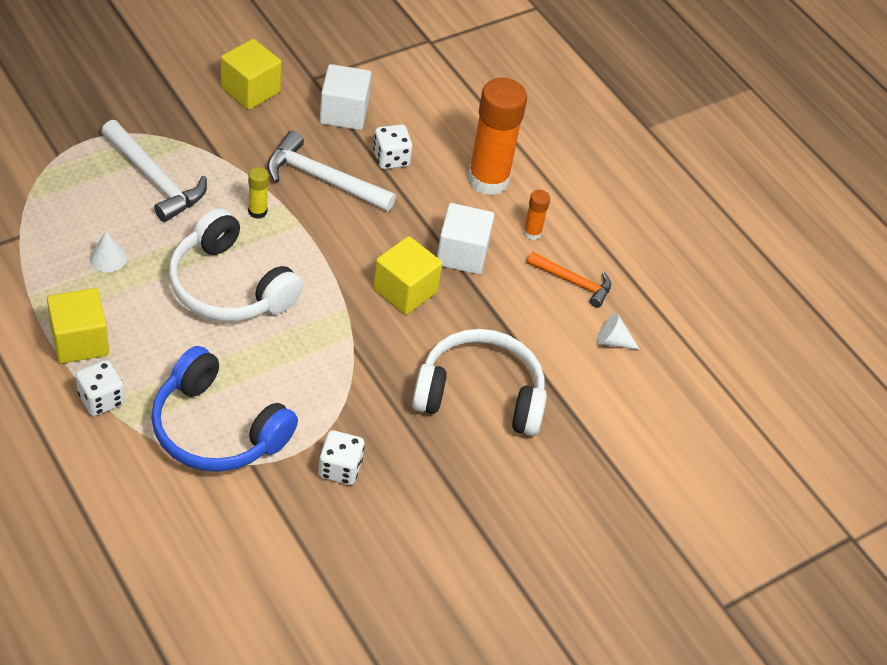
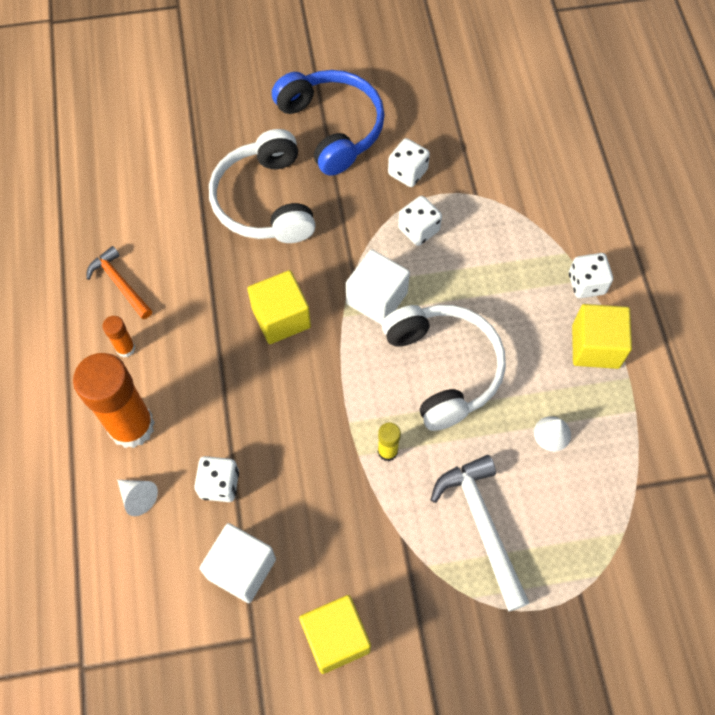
camera: 150 degrees left, 15 degrees up
(216, 429) = (496, 231): blue headphones -> blue headphones (332, 127)
(303, 408) = (418, 229): none -> white dice
(322, 179) = (304, 476): white hammer -> none
(462, 254) = (207, 343): white cube -> white cube (376, 298)
(480, 394) = (265, 201): white headphones -> white headphones turned 45 degrees clockwise
(612, 341) = (123, 217): white cone -> white cone (138, 497)

